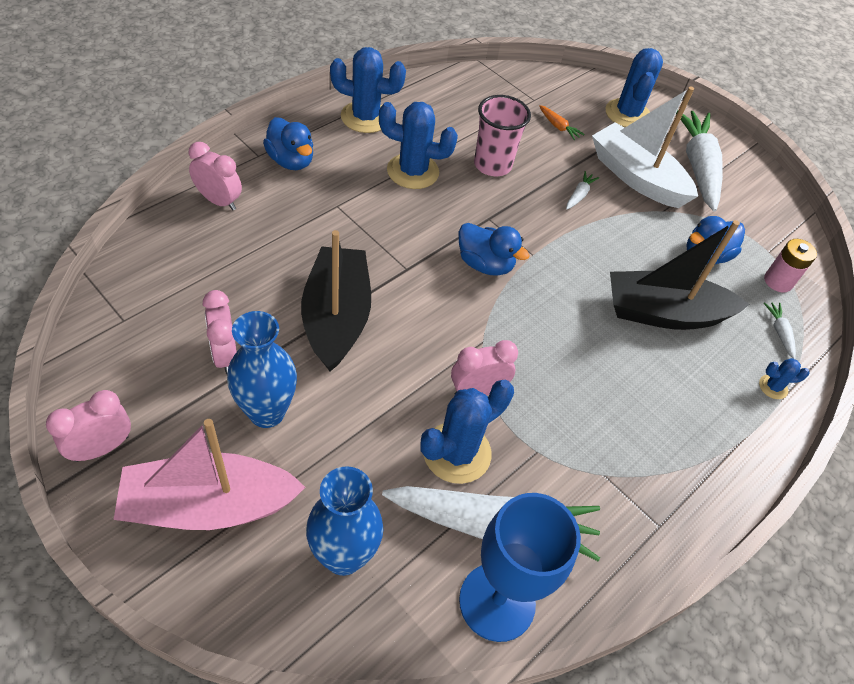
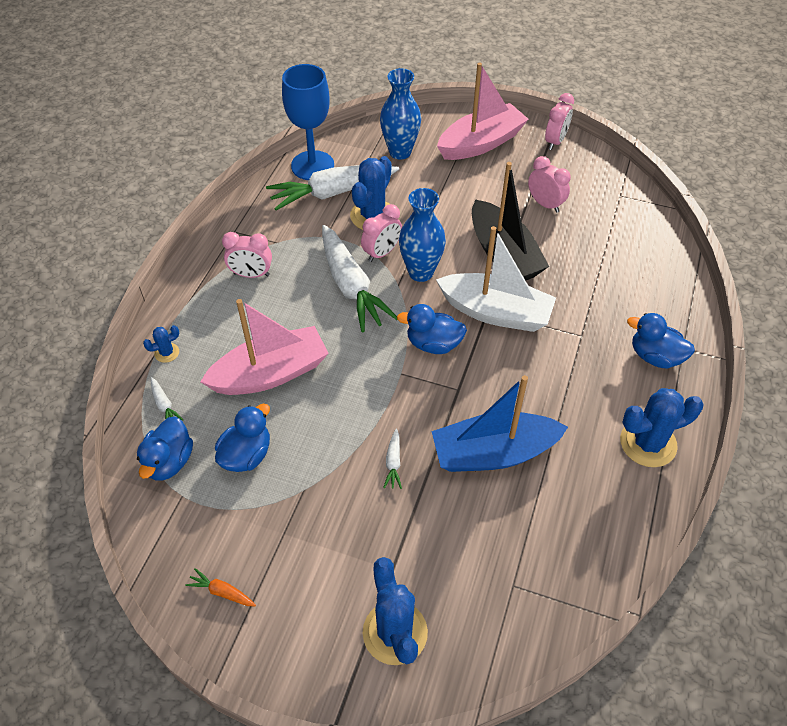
camera: 160 degrees right, 0 degrees up
(219, 201) = (662, 293): pink clock -> pink clock (251, 274)
(267, 412) = (493, 189): blue vase -> blue vase (420, 272)
(413, 171) = (554, 403): blue cactus -> none
(492, 165) = (493, 453): pink cup -> blue boat
(558, 127) = (462, 553): orange carrot -> orange carrot (222, 592)
(636, 177) = (346, 523): white boat -> white boat (495, 312)
(663, 313) = (270, 373): black boat -> pink boat
(697, 166) = (282, 584): white carrot -> white carrot (351, 286)
(778, 281) = (169, 462): pink battery -> blue duck

